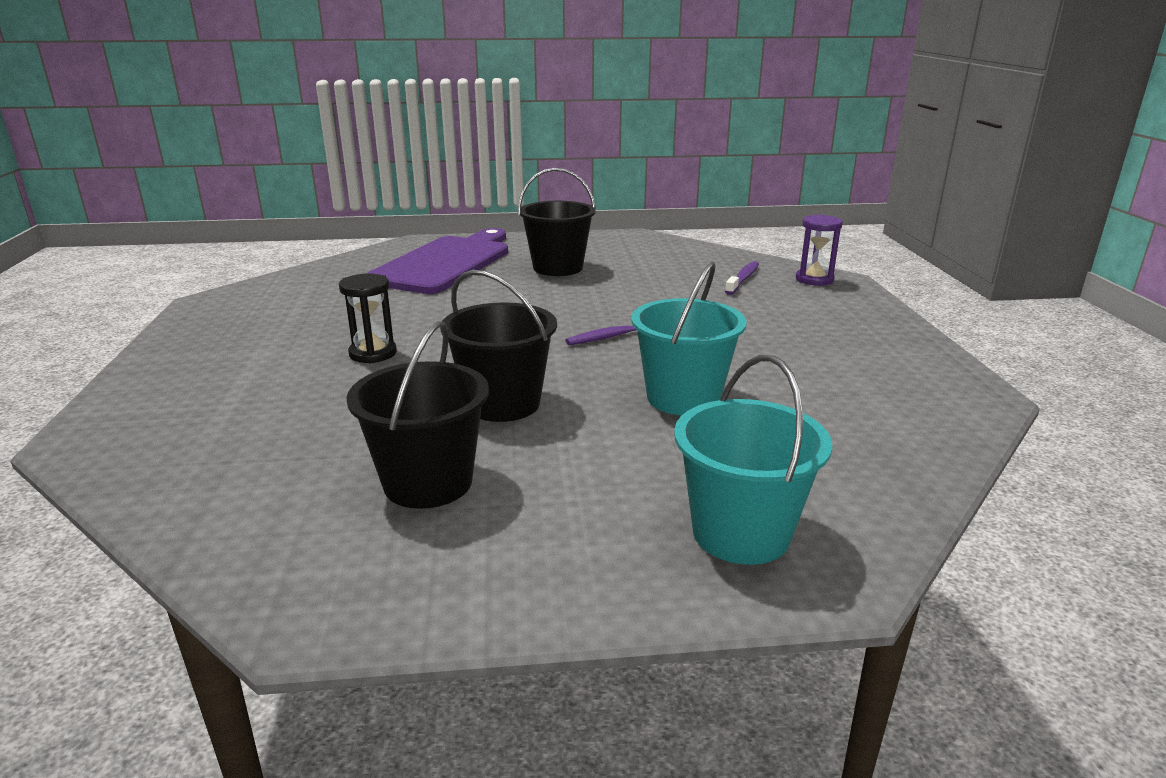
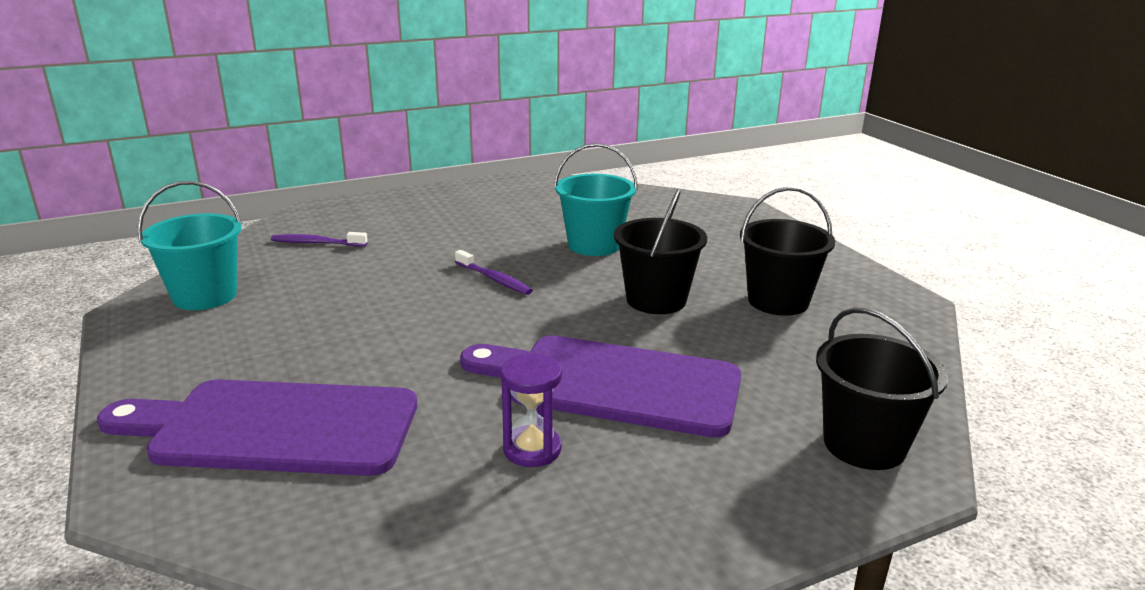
camera: 110 degrees left, 0 degrees up
(373, 353) = (613, 384): black hourglass -> purple cutting board
(558, 268) = (289, 338): black bucket -> black bucket (864, 444)
(741, 533) = (728, 222): turquoise bucket -> turquoise bucket (205, 296)
(814, 279) = (313, 217): purple hourglass -> purple hourglass (532, 449)

